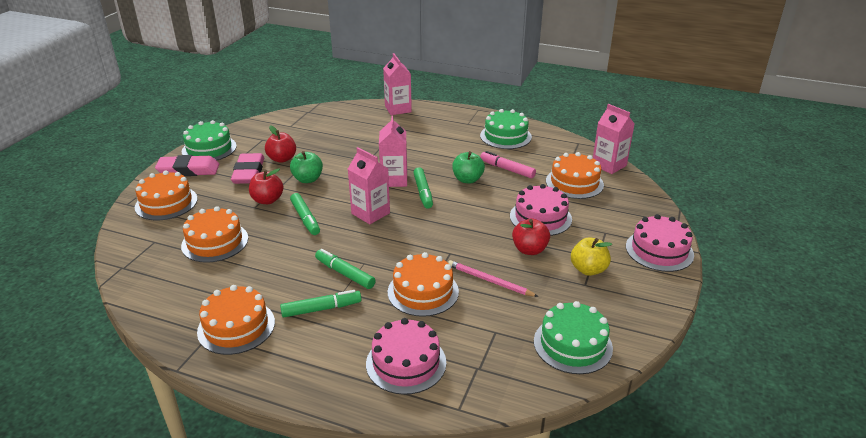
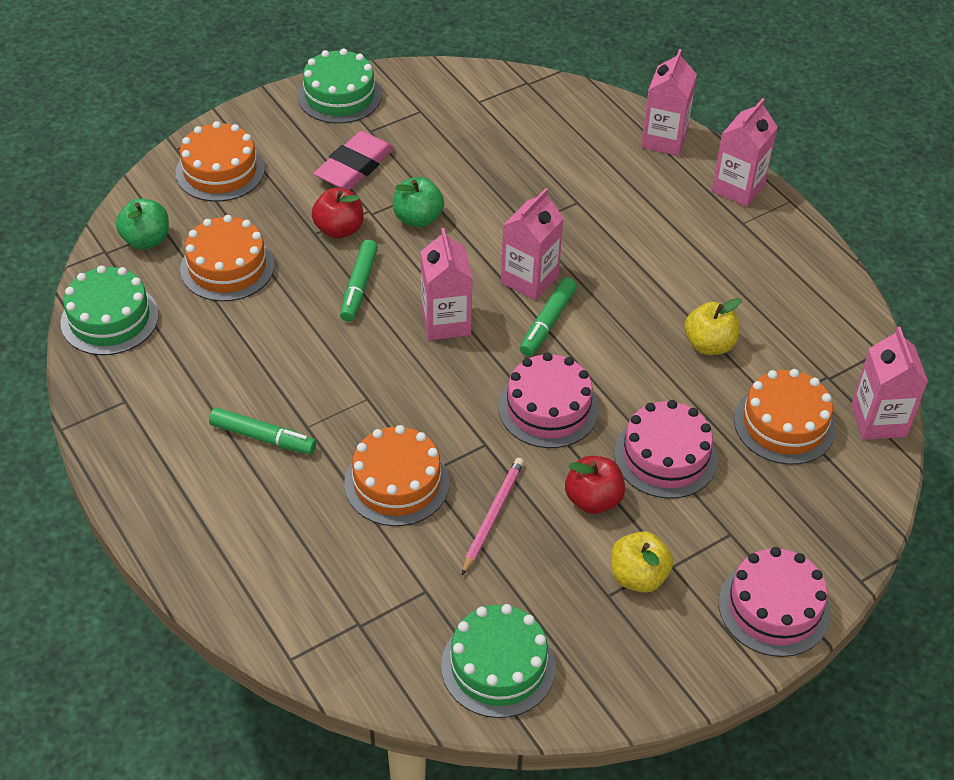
camera: 35 degrees right, 15 degrees up
(188, 170) = (286, 124): pink eraser -> none
(236, 327) = (157, 408): orange cake -> none
(282, 159) = (416, 162): red apple -> none
(345, 273) = (331, 401): green marker -> none
(406, 363) = (289, 567): pink cake -> pink cake (548, 408)
(451, 113) = (738, 188): none -> pink carton
(467, 179) = (632, 333): green apple -> green apple (146, 240)
(490, 281) = (492, 516): pink pencil -> pink pencil turned 45 degrees clockwise
(505, 136) = (775, 279): green cake -> green cake (109, 319)
(507, 169) = (709, 344): pink marker -> yellow apple

